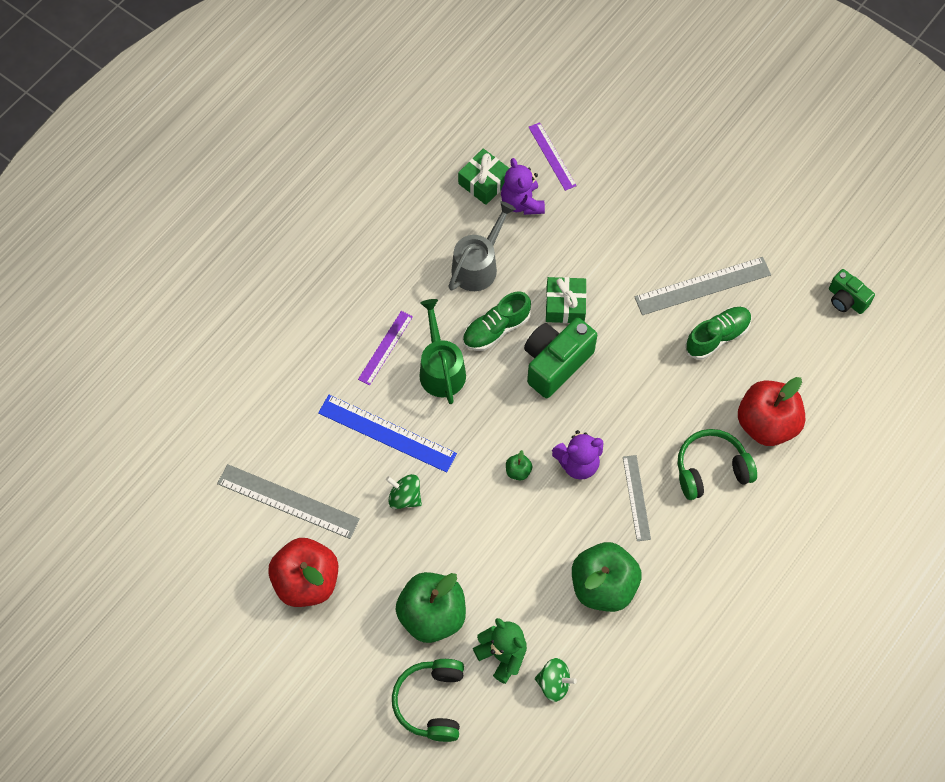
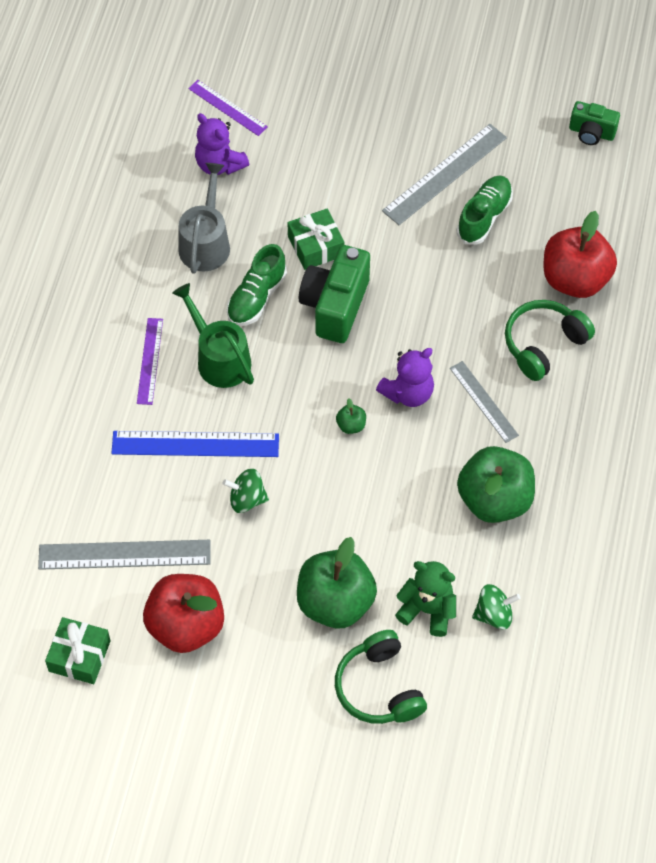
camera: 25 degrees left, 5 degrees down
(484, 182) = (170, 159): green gift -> green gift (79, 656)

